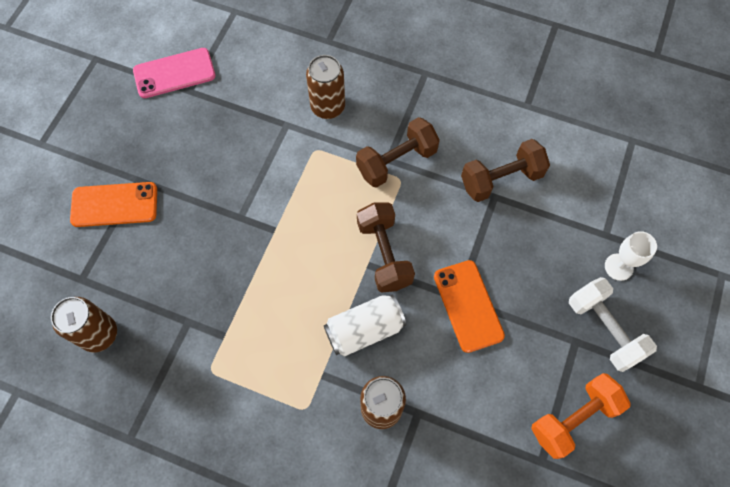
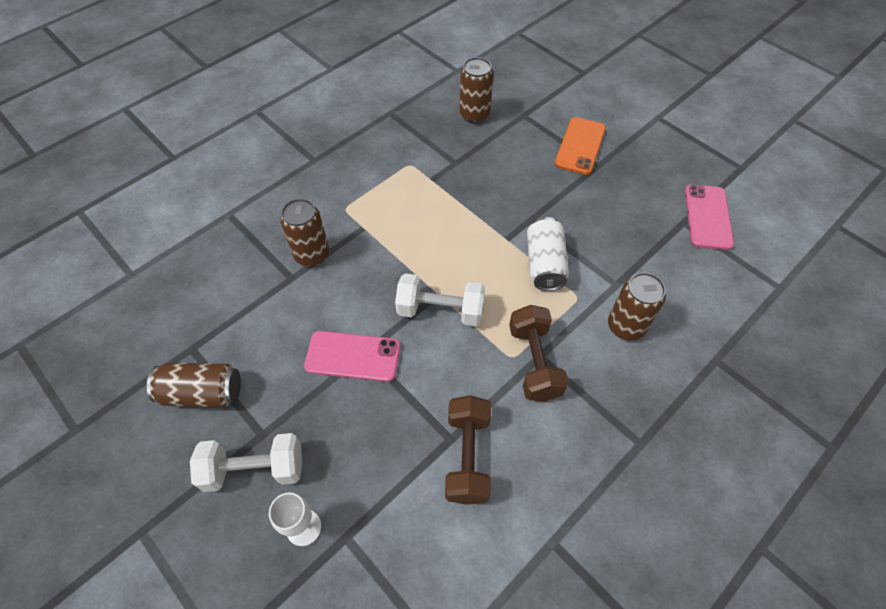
camera: 115 degrees right, 10 degrees down
(364, 330) = (381, 268): white can -> white can (544, 264)
(384, 254) = (440, 310): brown dumbbell -> white dumbbell
(468, 306) = (353, 356): orange phone -> pink phone
(573, 418) = (202, 392): orange dumbbell -> brown can

